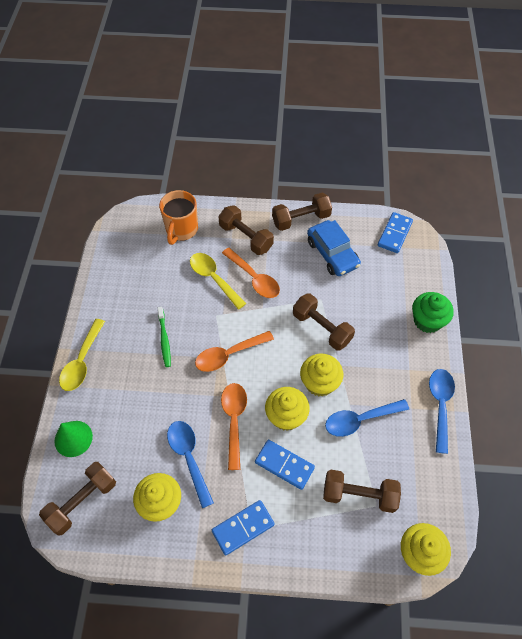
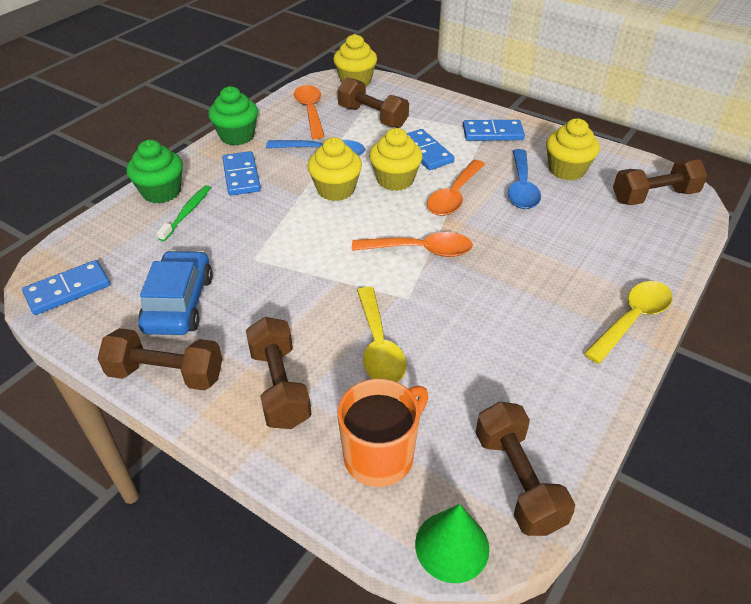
camera: 150 degrees left, 15 degrees down
(73, 438) = (657, 246): green cone -> green cone (452, 546)
(164, 339) = (498, 298): green toothbrush -> green toothbrush (187, 213)
(254, 278) = (318, 320): orange spoon -> orange spoon (310, 111)
(321, 328) = (284, 231): brown dumbbell -> brown dumbbell (517, 480)
(393, 363) = (241, 176): none -> blue domino
(440, 405) = (237, 136): blue spoon -> green cupcake

